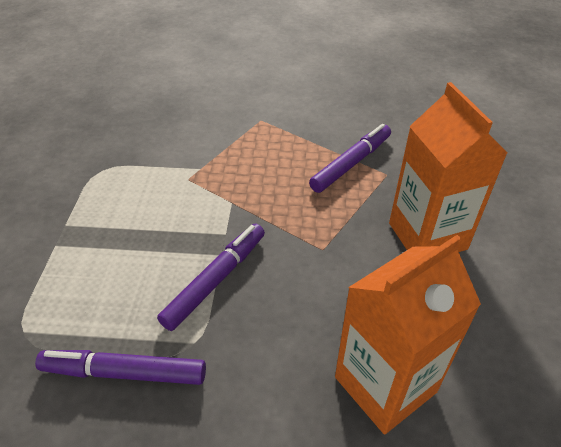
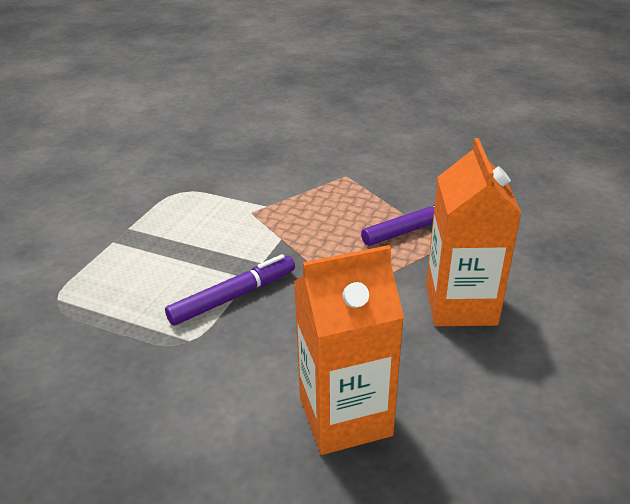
camera: 20 degrees right, 10 degrees down
(124, 372) = (120, 347): purple marker -> none

